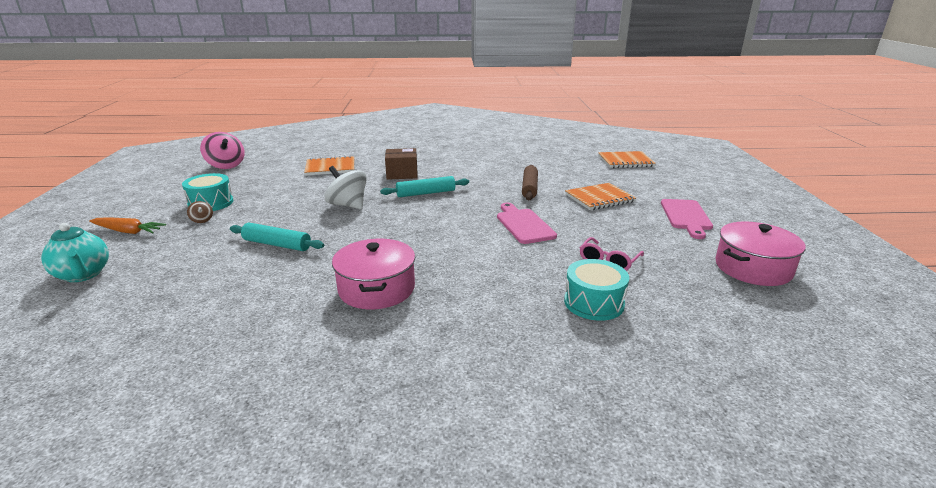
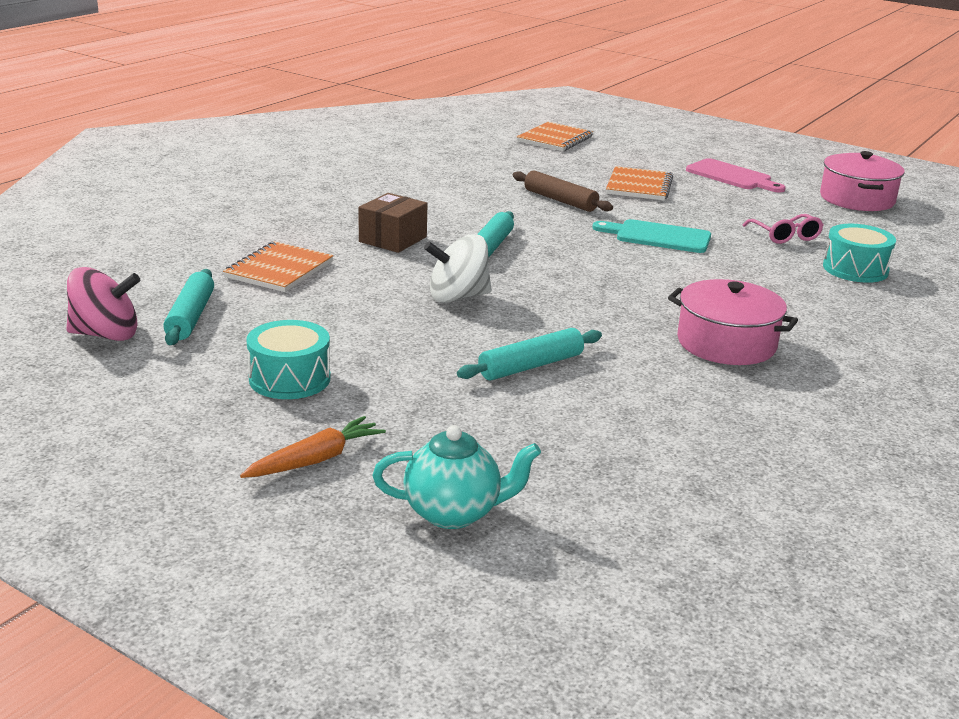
camera: 55 degrees left, 0 degrees up
(202, 220) = (358, 397): brown spinning top -> none
(259, 170) = (191, 317): none -> turquoise rolling pin
(524, 225) = (658, 237): pink cutting board -> turquoise cutting board

